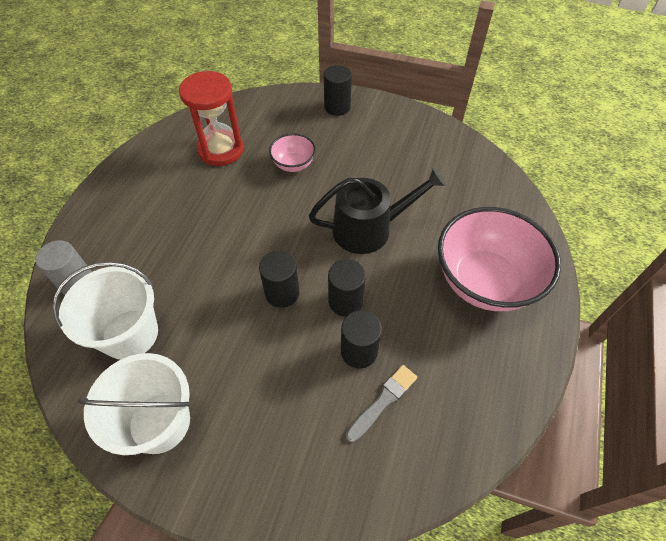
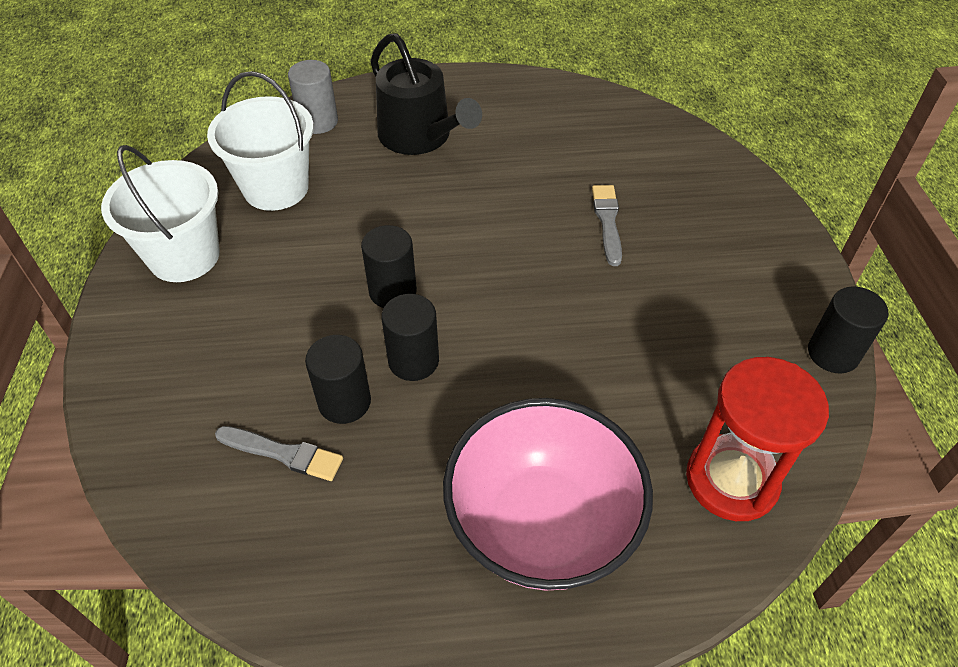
camera: 65 degrees right, 5 degrees down
(221, 150) = (578, 144): red hourglass -> red hourglass (731, 480)
(293, 164) = (607, 221): pink bowl -> grey brush
(337, 107) = (757, 225): black cylinder -> black cylinder (833, 353)
(369, 228) = (550, 344): black watering can -> black watering can (420, 136)

